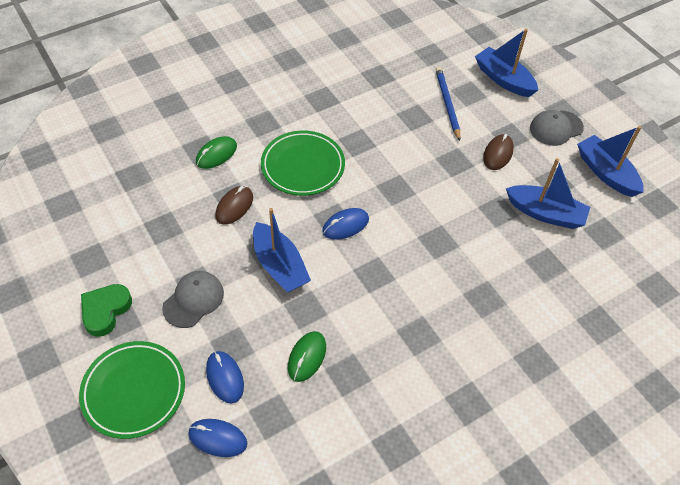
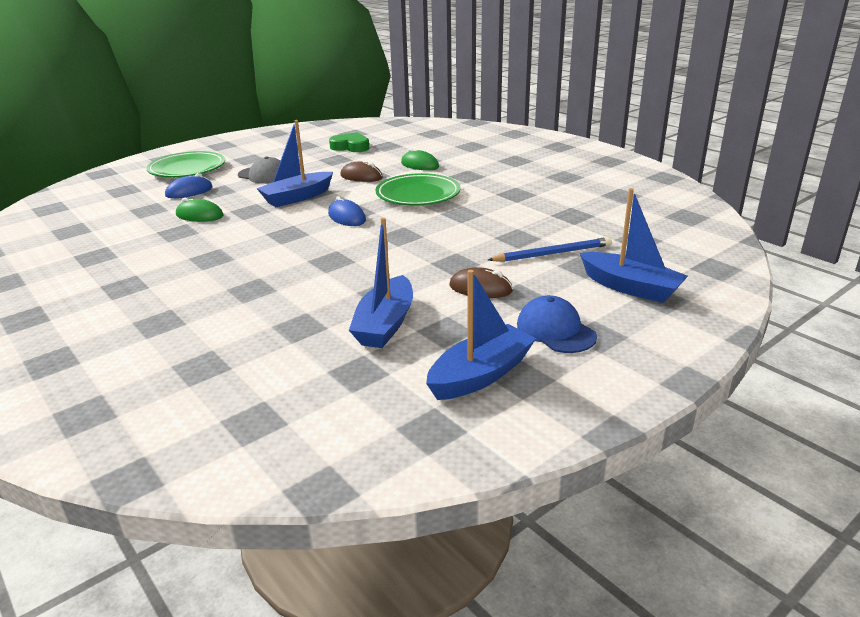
camera: 85 degrees right, 25 degrees down
(105, 311) = (257, 154): green heart -> green heart (350, 147)
(217, 438) = (137, 195): blue mouse -> none
(503, 79) = (630, 287): blue boat -> blue boat turned 90 degrees clockwise
(556, 128) = (555, 330): grey cap -> blue cap

